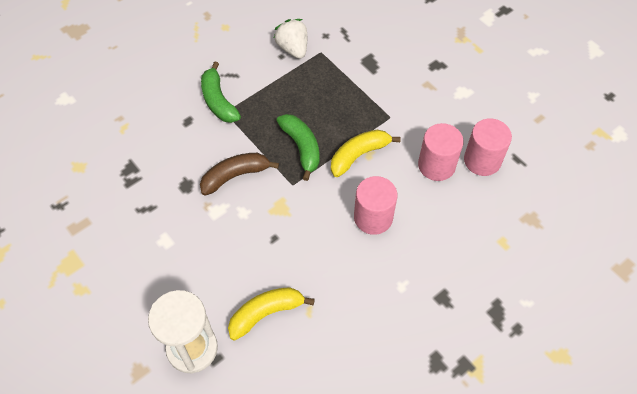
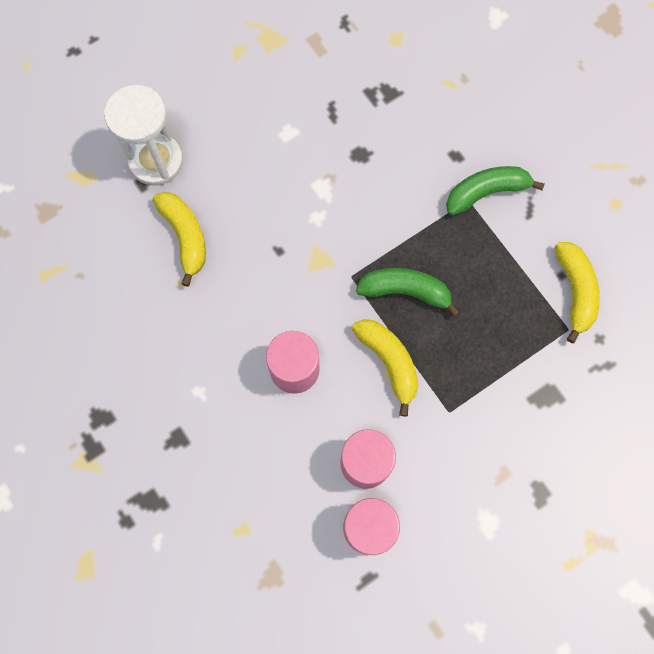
camera: 95 degrees right, 15 degrees up
(235, 176) = (369, 210): brown banana -> none
(293, 48) = (575, 291): white strawberry -> yellow banana
(301, 148) = (405, 291): green banana -> green banana turned 150 degrees counterclockwise

